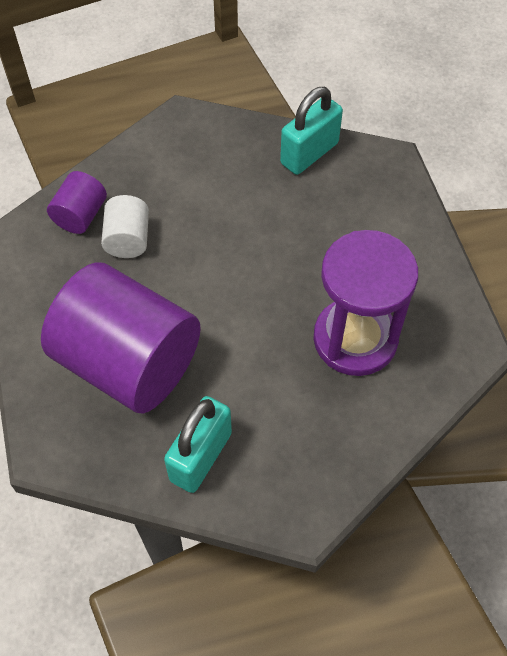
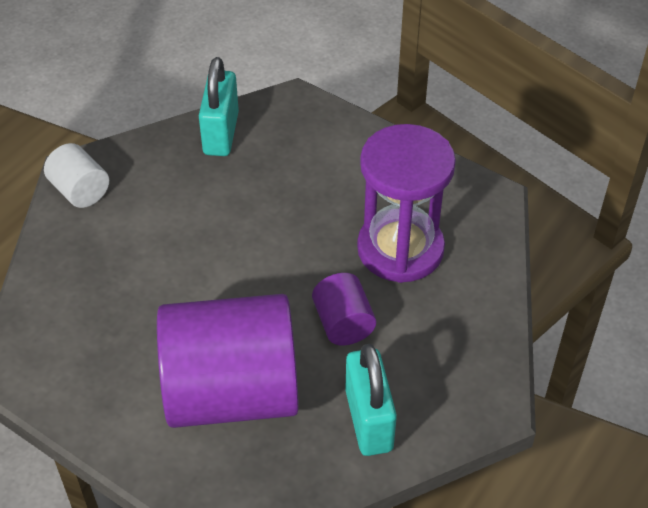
camera: 40 degrees left, 10 degrees down
(80, 215) = (61, 306): purple cylinder -> purple cylinder (343, 324)
(128, 239) = (128, 297): white cylinder -> white cylinder (80, 191)

